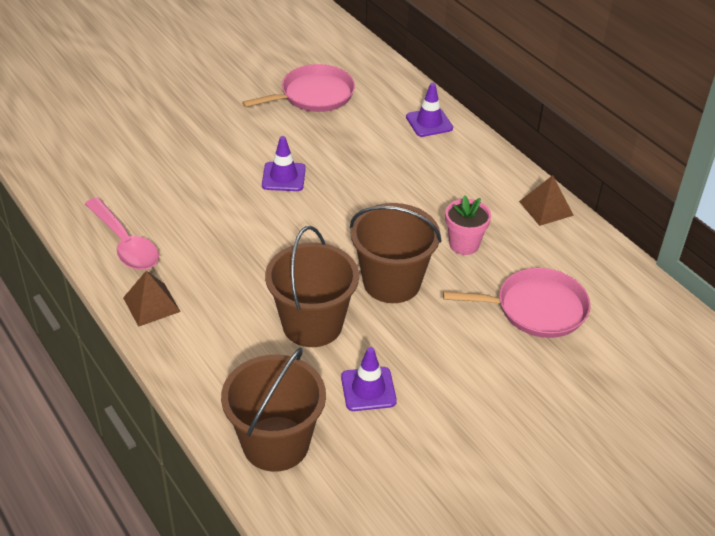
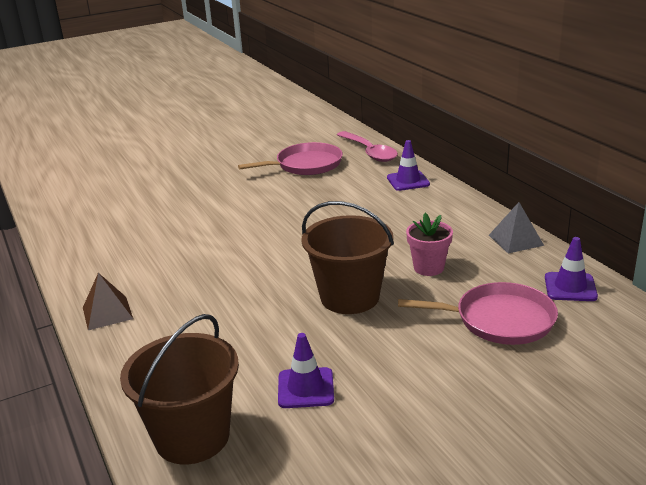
camera: 10 degrees right, 15 degrees down
(125, 243) = (101, 266): pink spoon -> pink spoon (369, 152)
(283, 177) = (263, 219): purple traffic cone -> purple traffic cone (570, 287)
(312, 324) = (260, 331): brown bucket -> none
(546, 208) = (515, 240): brown pyramid -> grey pyramid

